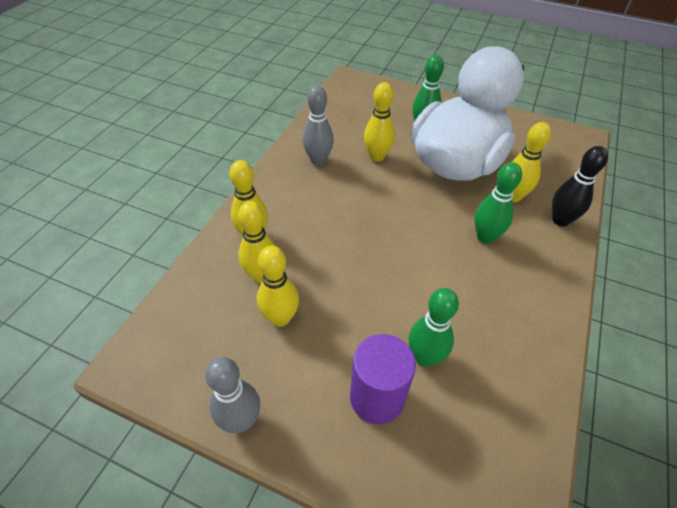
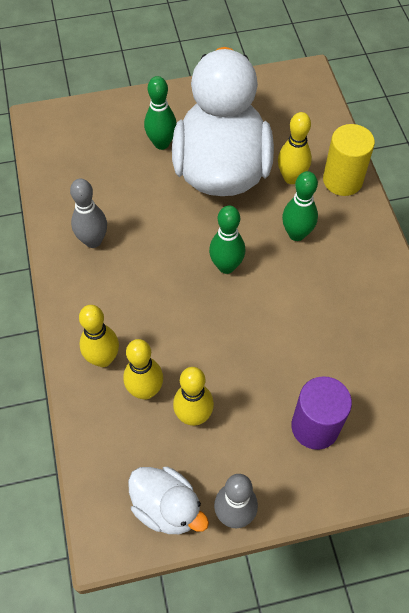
camera: 35 degrees left, 10 degrees up
(194, 373) = (167, 507): none -> white duck
(377, 156) = (145, 203): yellow bowling pin -> none
(424, 357) = (325, 372): green bowling pin -> green bowling pin (226, 266)
(560, 220) = (342, 180): black bowling pin -> yellow cylinder

